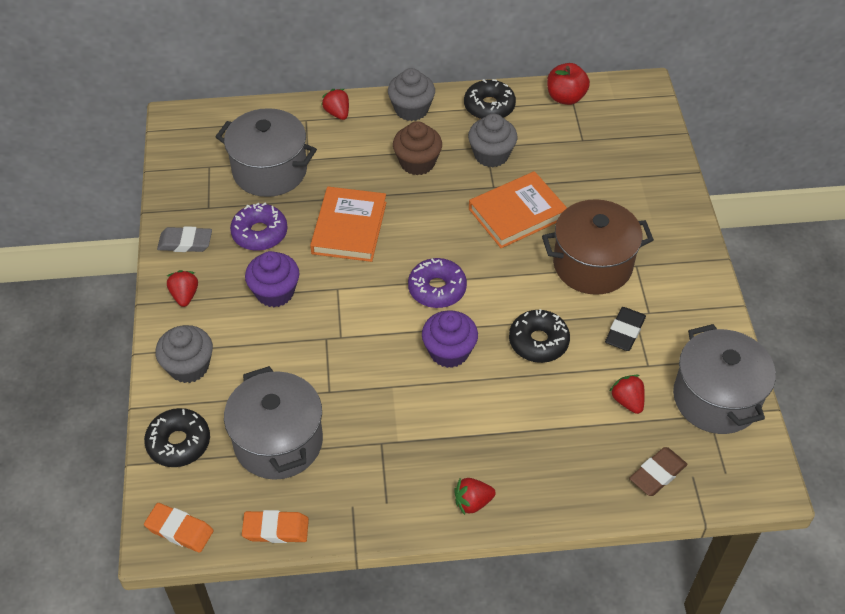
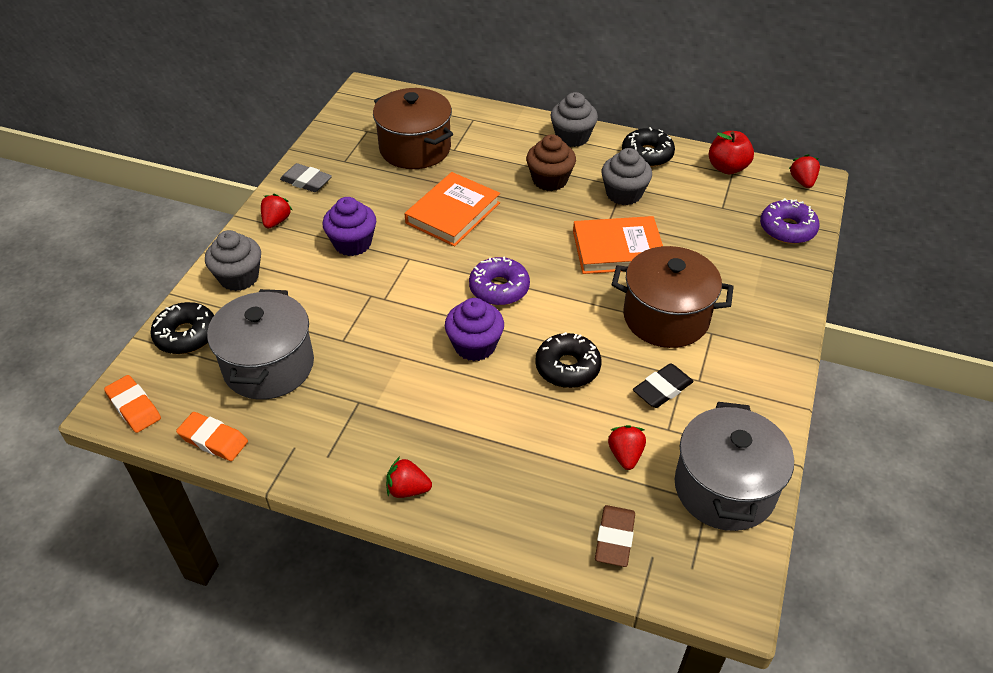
camera: 25 degrees right, 5 degrees down
(260, 233) = (372, 193): purple donut -> purple donut (787, 229)
(270, 171) = (415, 148): grey pot -> brown pot
(337, 113) = (504, 122): red strawberry -> red strawberry (802, 181)
(657, 474) = (614, 538): brown eraser -> brown eraser turned 60 degrees counterclockwise

